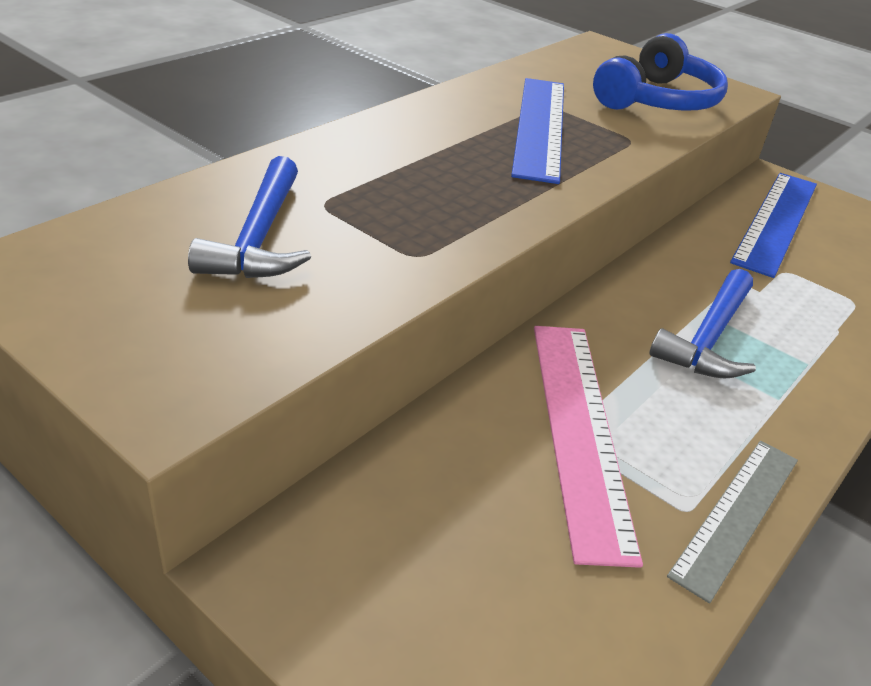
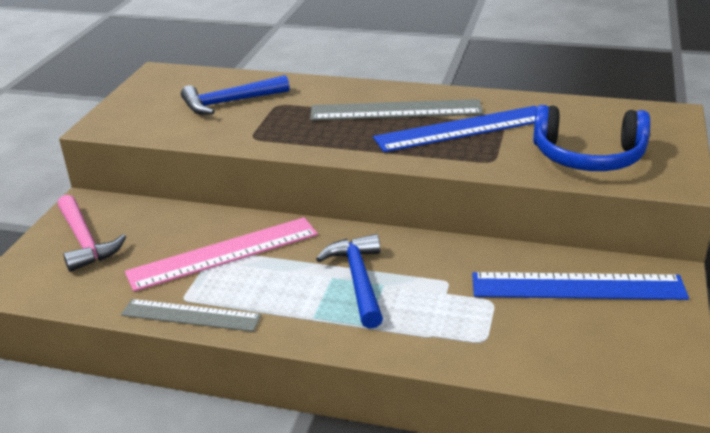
camera: 70 degrees right, 5 degrees down
(424, 598) = (85, 241): none -> pink hammer
(447, 140) = (396, 110): none -> grey ruler
(709, 338) = (358, 280): blue hammer -> blue hammer turned 75 degrees clockwise

